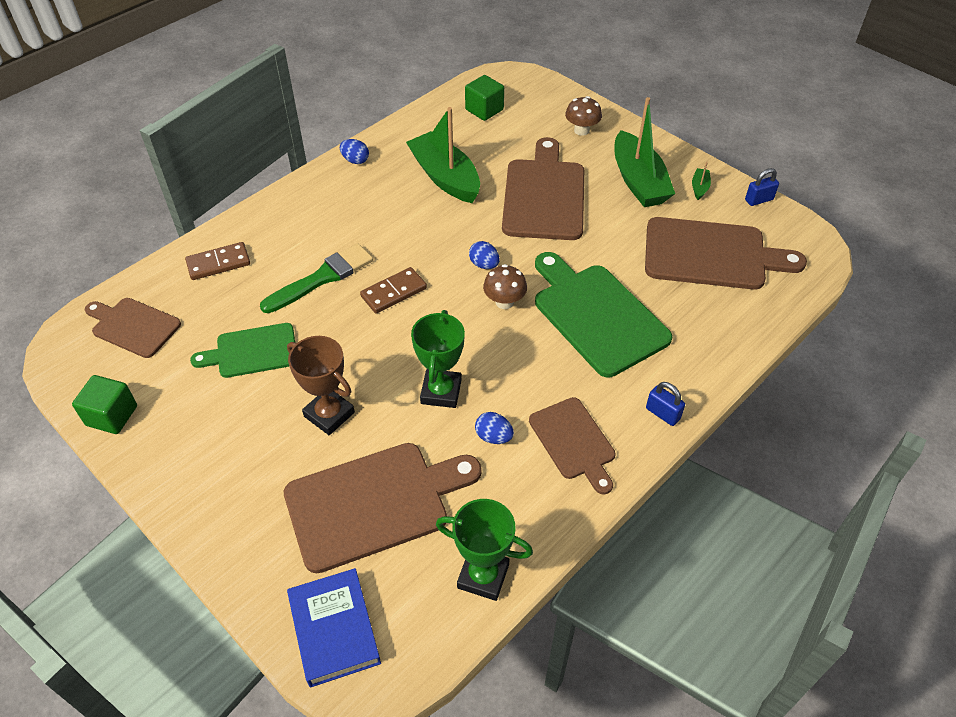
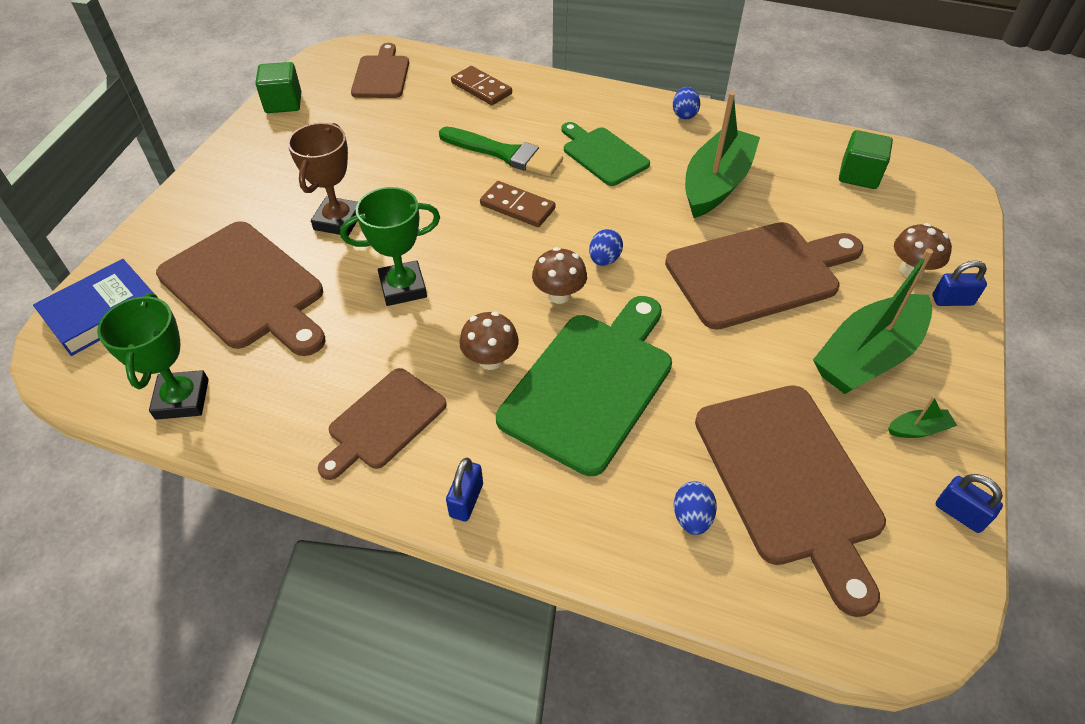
camera: 65 degrees right, 0 degrees up
(252, 351) = (389, 147): green cutting board -> green cutting board (603, 154)
(493, 437) = (361, 349): blue egg -> blue egg (691, 517)
(546, 361) = (490, 360): none -> brown mushroom
(615, 127) = (952, 300): none -> blue padlock

